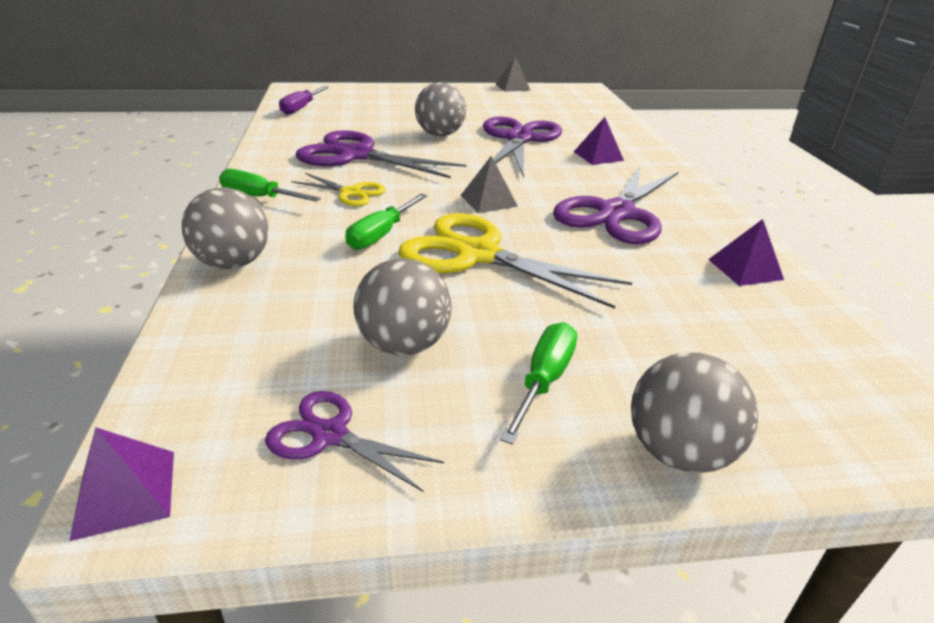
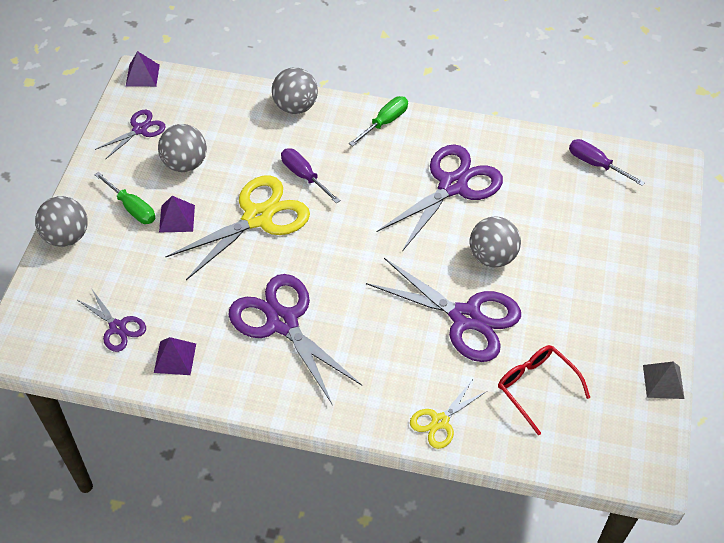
camera: 110 degrees right, 20 degrees up
(351, 193) = (376, 171): yellow scissors -> yellow scissors (440, 421)
(380, 235) = (303, 175): green screwdriver -> purple screwdriver
(488, 200) = (334, 248): grey pyramid -> none
(559, 115) = (536, 387): none -> red glasses
(598, 156) = (402, 367): purple pyramid -> purple pyramid (177, 218)
(767, 327) = (117, 327): none -> purple scissors

